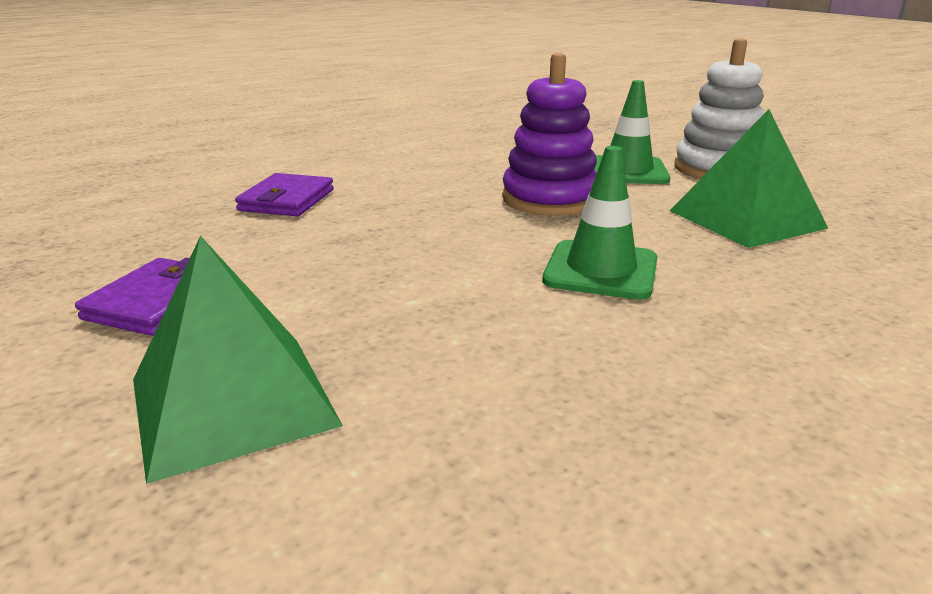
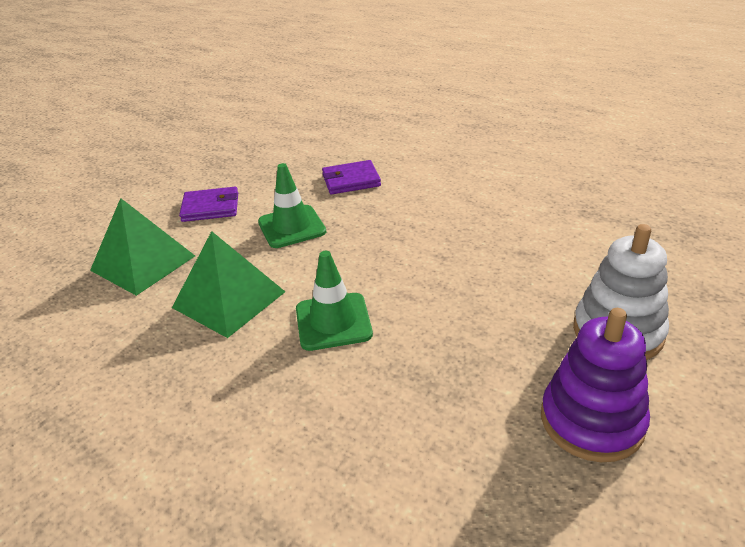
camera: 65 degrees right, 10 degrees up
(549, 199) = (443, 266): purple stacking toy -> purple stacking toy (591, 421)
(627, 171) = (550, 284): green traffic cone -> green traffic cone (292, 227)
(746, 219) = (491, 371): green pyramid -> green pyramid (229, 299)

